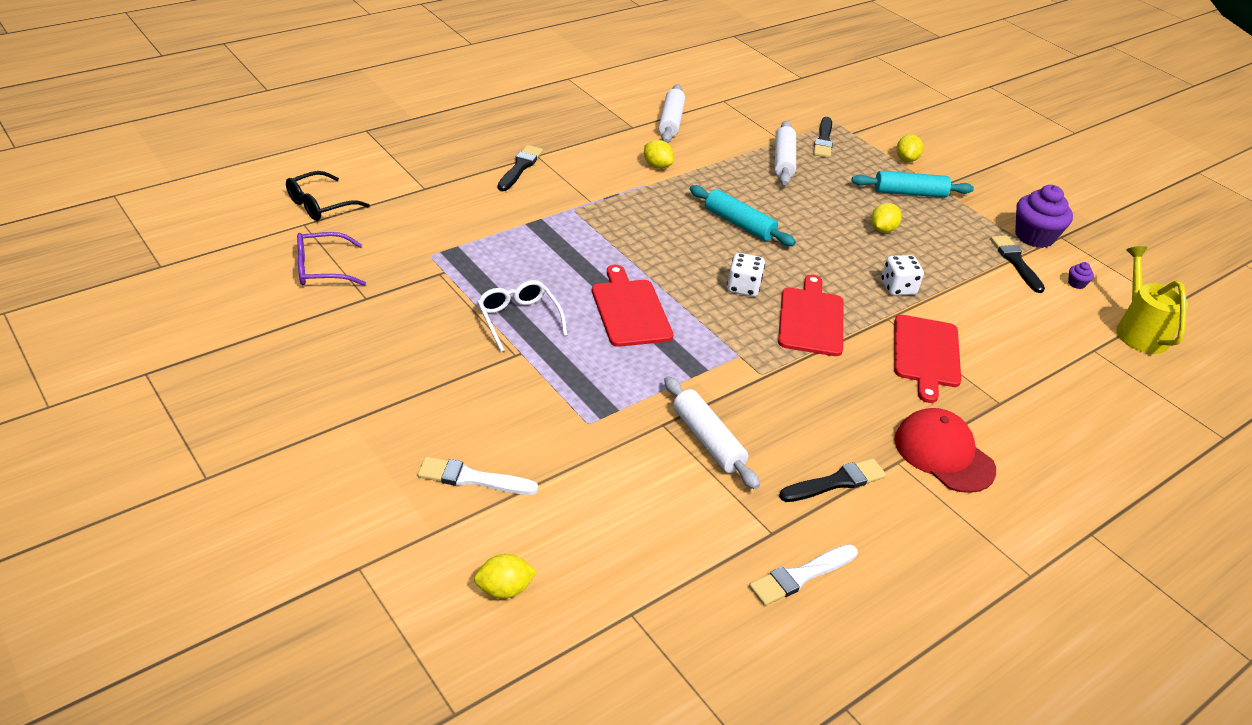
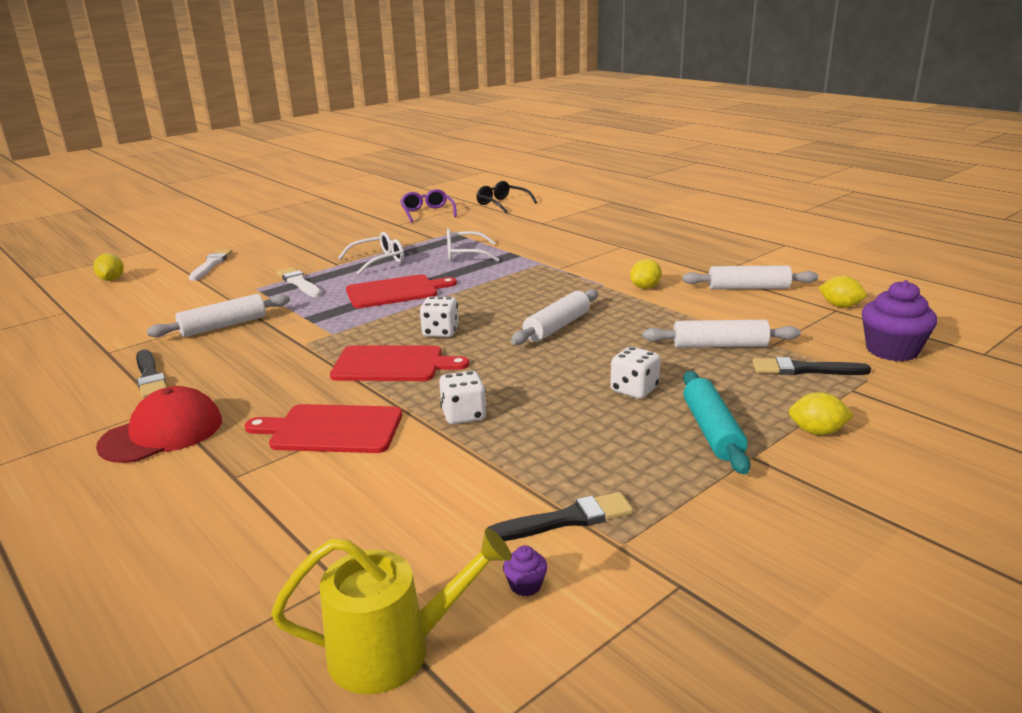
camera: 90 degrees right, 15 degrees down
(520, 167) = (596, 243): black brush -> none
(522, 254) = (465, 255): none -> white glasses
(739, 224) = (557, 327): turquoise rolling pin -> white rolling pin
(800, 576) = (55, 363): white brush -> white brush (299, 282)
(855, 209) = (634, 390): none -> white dice
(882, 229) = (596, 408): yellow lemon -> yellow lemon (840, 306)
(1034, 236) = (659, 549): purple cupcake -> purple cupcake (892, 350)

